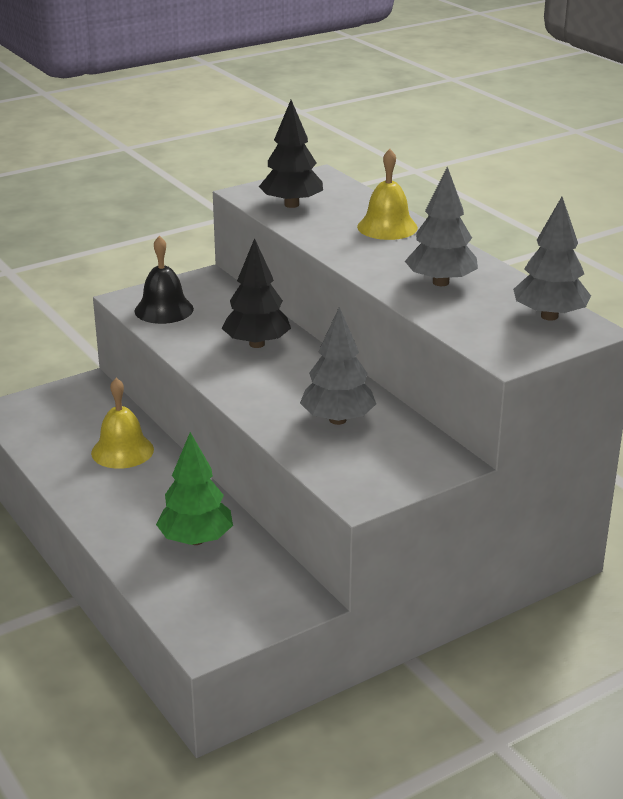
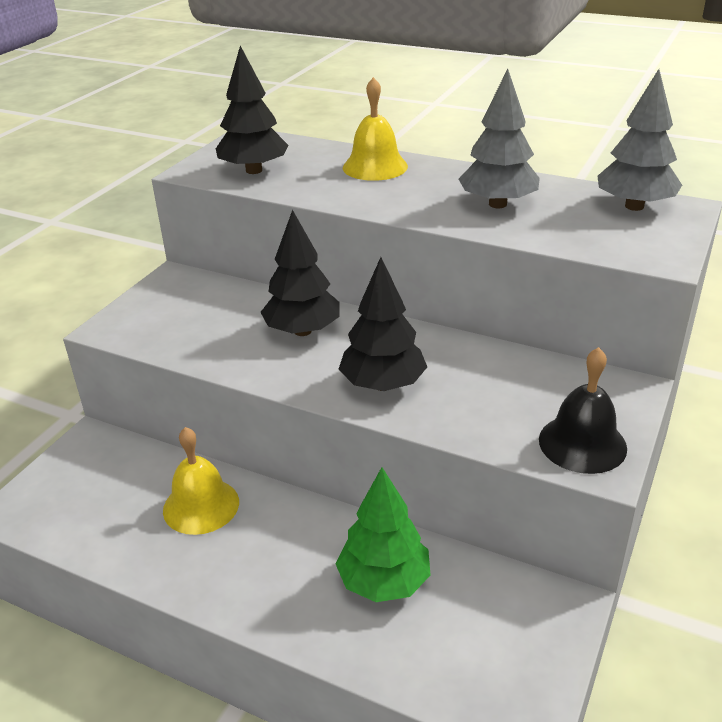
camera: 30 degrees left, 5 degrees up
(164, 309) = (162, 326): black bell -> black bell (582, 443)
(271, 397) = (383, 385): none -> black tree
(337, 420) = (475, 385): grey tree -> none

